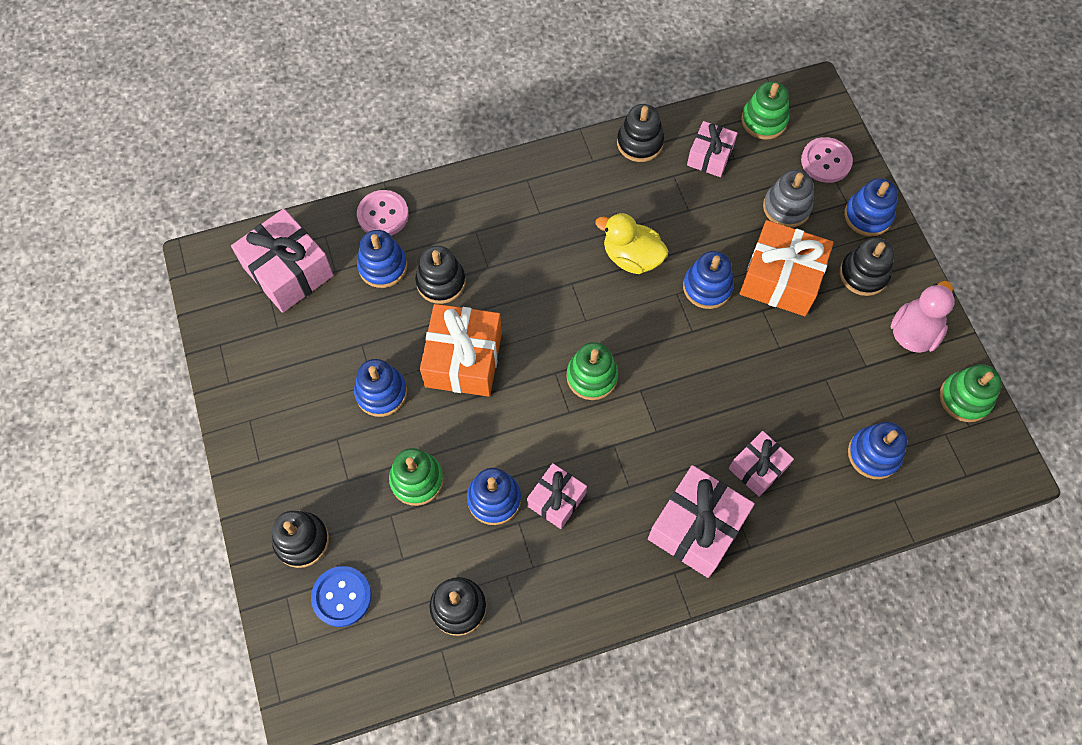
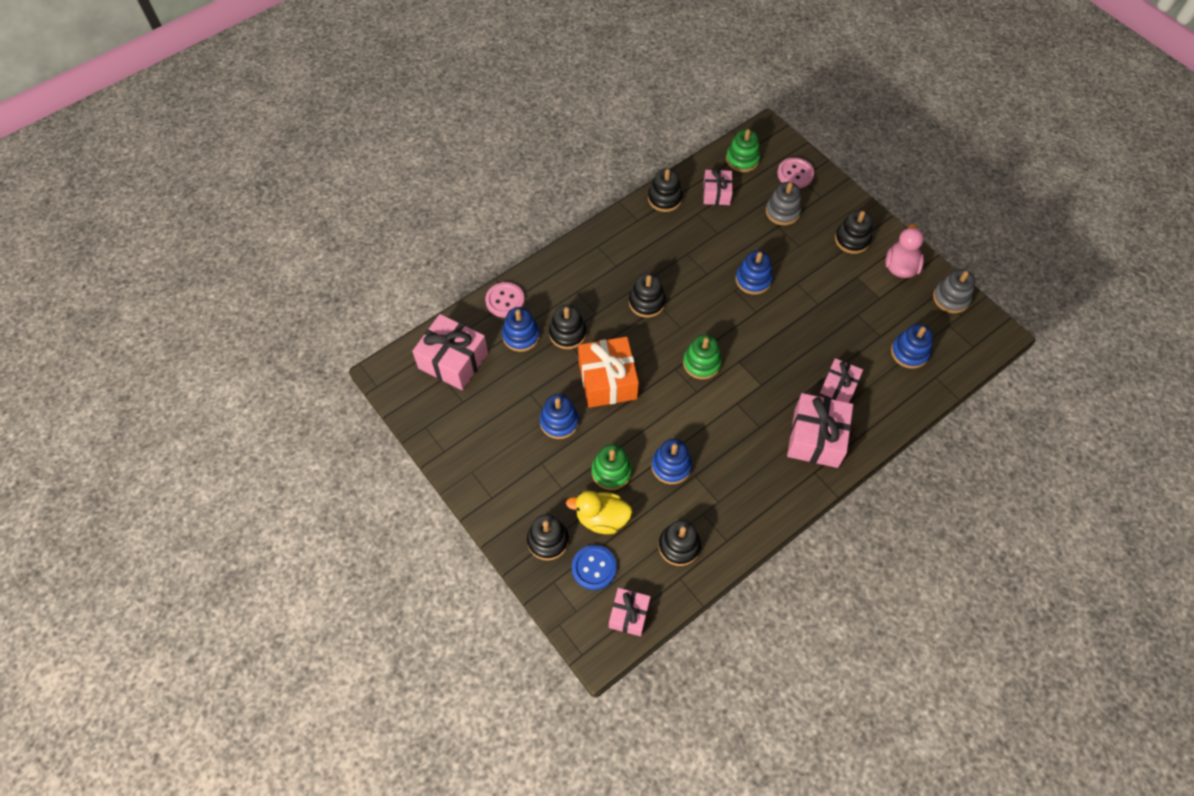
camera: 20 degrees left, 5 degrees down
(556, 500) = (714, 452): pink gift -> pink gift (629, 615)
(557, 273) = (646, 302): none -> black stacking toy
(631, 257) = (693, 276): yellow duck -> yellow duck (602, 518)
(780, 279) = (799, 259): orange gift -> none
(868, 216) = (838, 201): blue stacking toy -> none
(965, 398) = (951, 298): green stacking toy -> grey stacking toy

